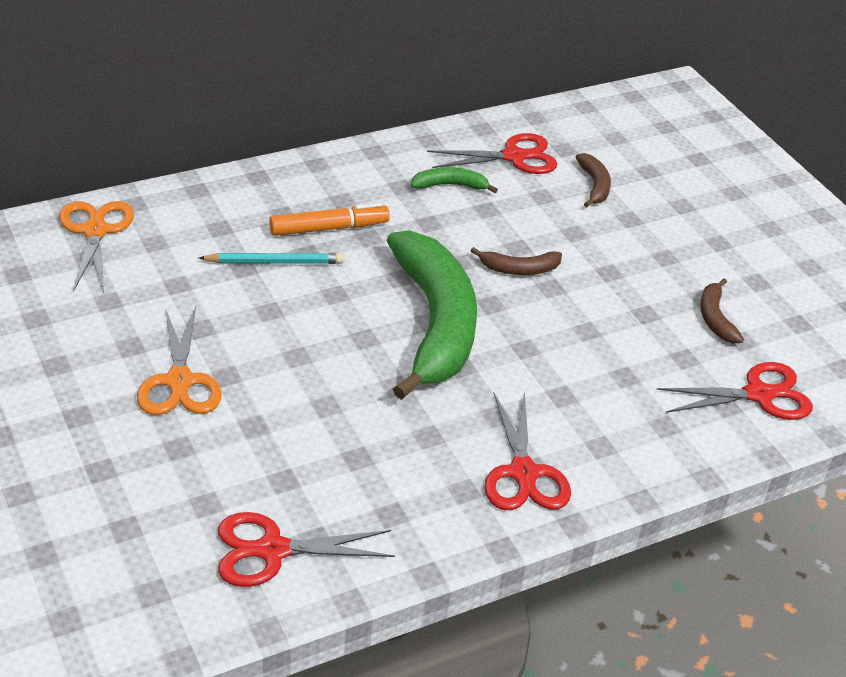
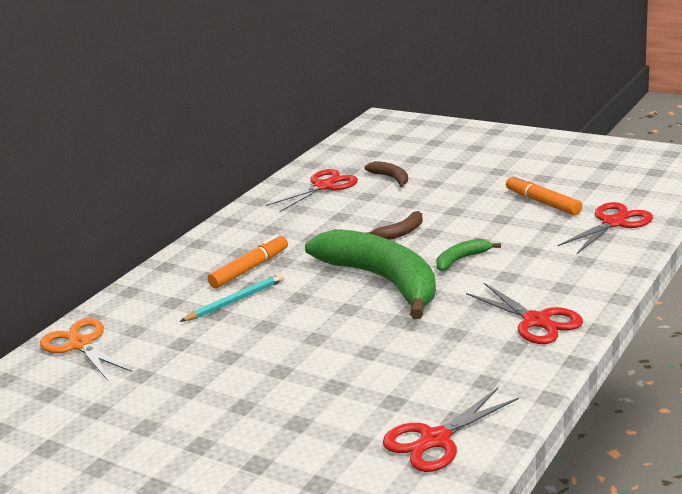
camera: 25 degrees left, 15 degrees down
(179, 381) = (251, 390): orange scissors -> none
(450, 185) = (302, 215): green banana -> green banana (461, 259)
(715, 318) = (542, 203): brown banana -> orange marker

